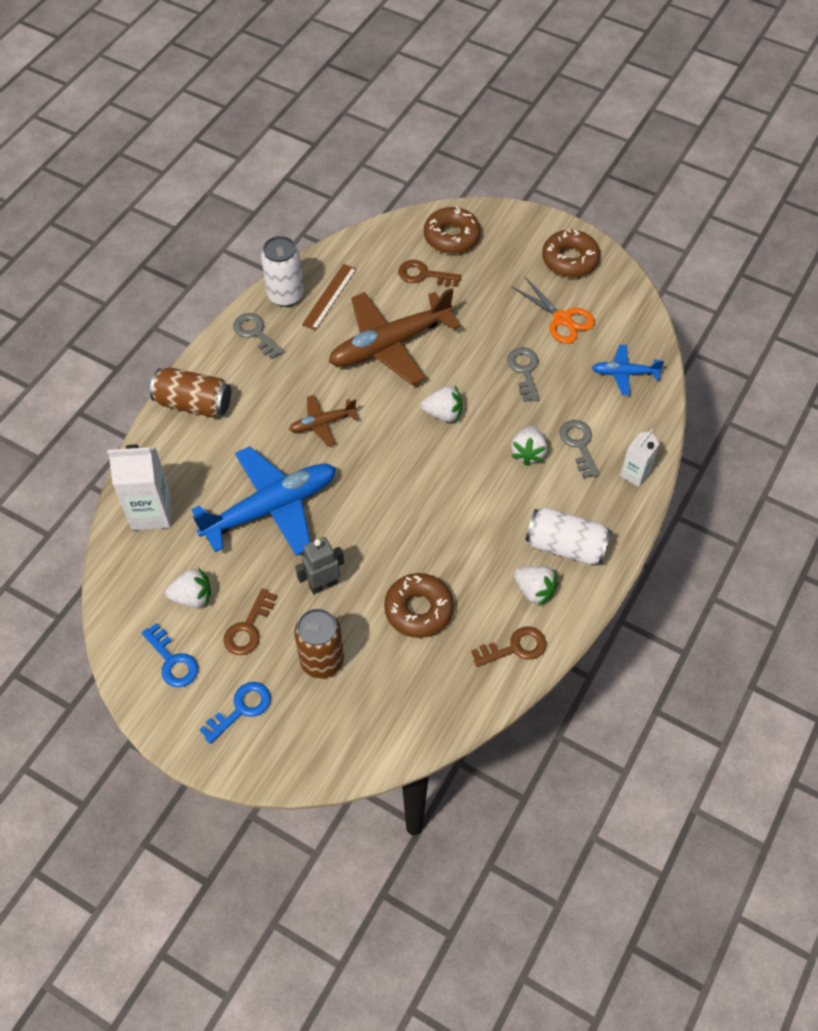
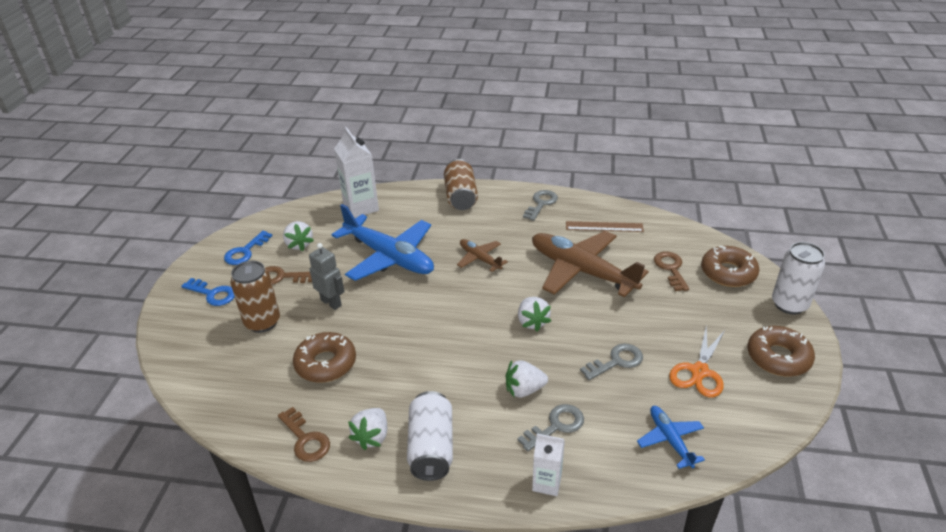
camera: 70 degrees right, 20 degrees down
(285, 295) = (587, 206): white can -> white can (789, 304)

